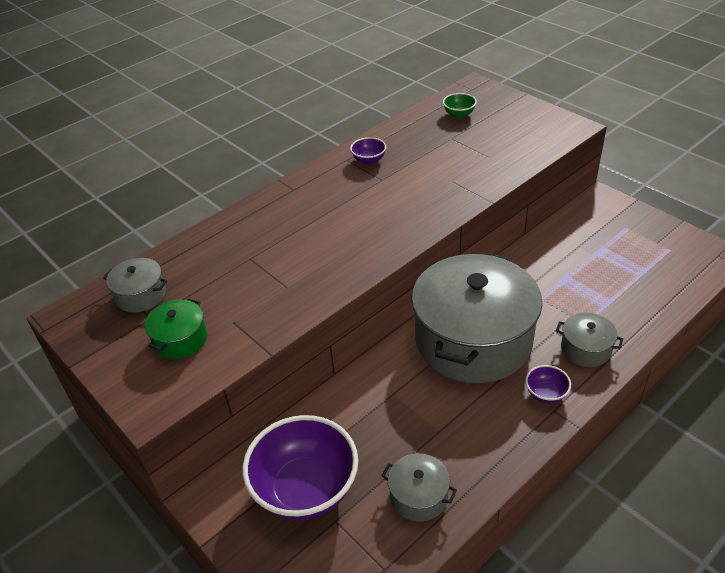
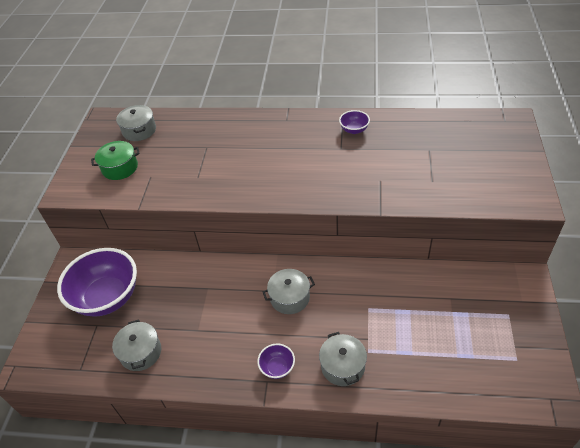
camera: 50 degrees right, 5 degrees up
(459, 114) = (463, 135): green bowl -> none
(473, 340) = (289, 298): grey pot -> grey pot, size x0.41

